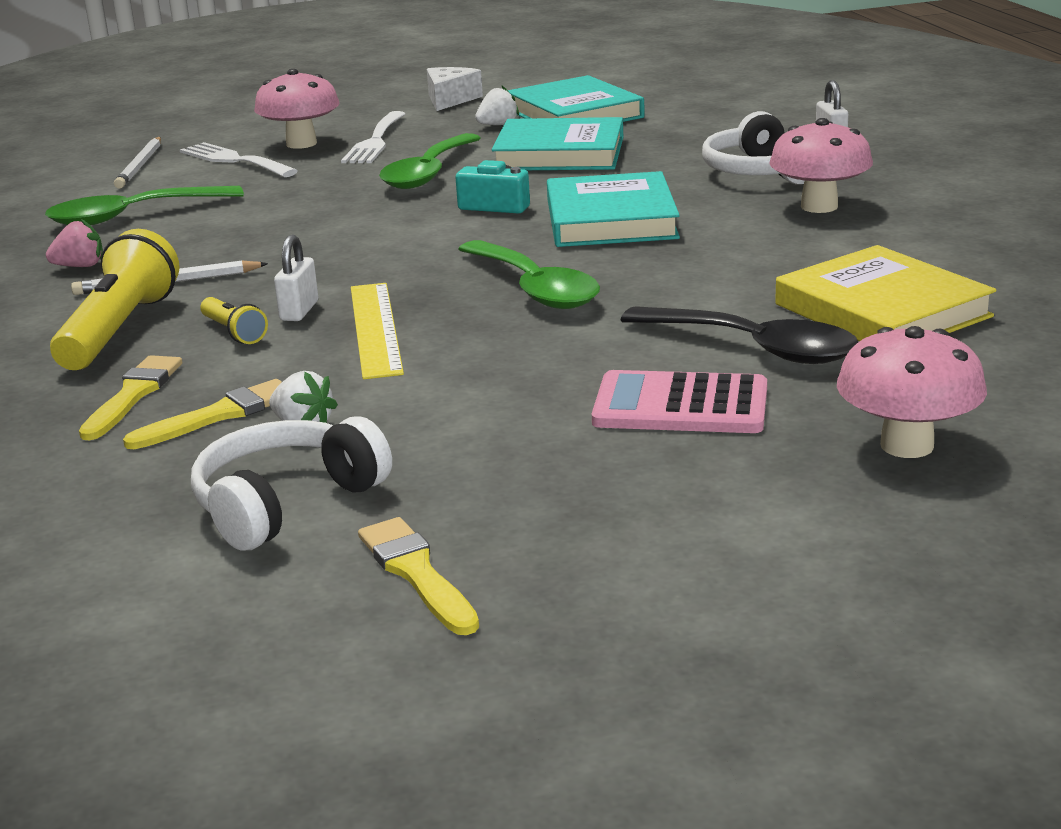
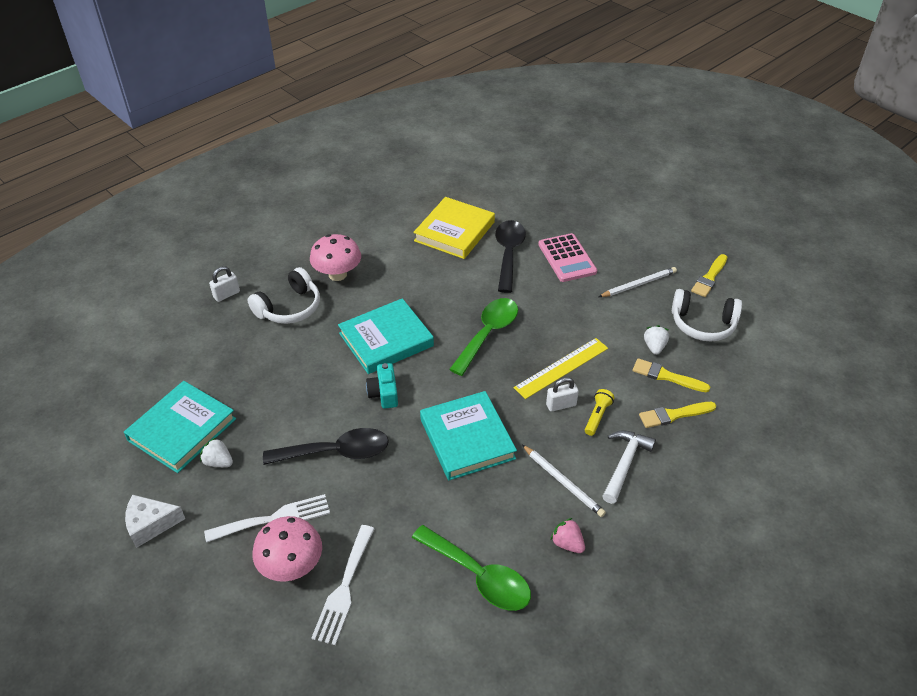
camera: 120 degrees left, 20 degrees up
(119, 330) = (624, 464): yellow flashlight -> white hammer
(140, 166) = (377, 651): white pencil -> white pencil (638, 284)
(428, 173) = (336, 452): green spoon -> black spoon
(559, 154) = (278, 403): turquoise book -> turquoise book (467, 438)
(907, 445) = (559, 206): pink mushroom -> none

